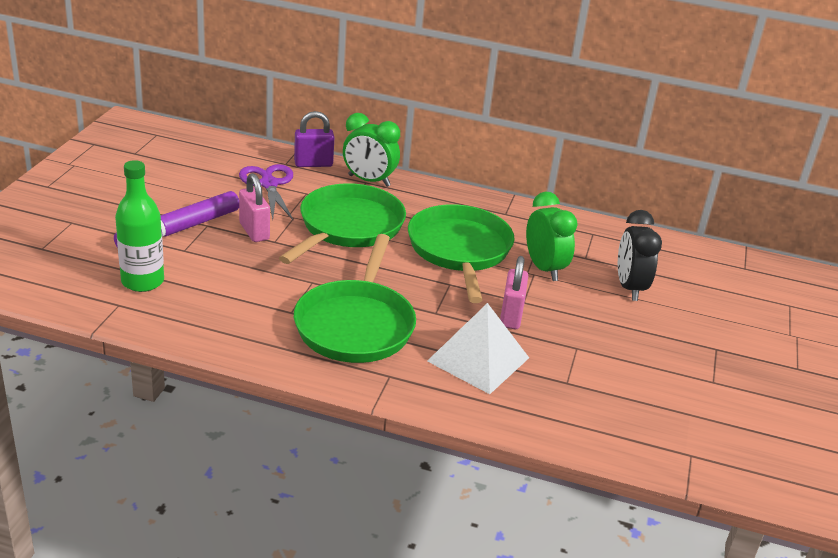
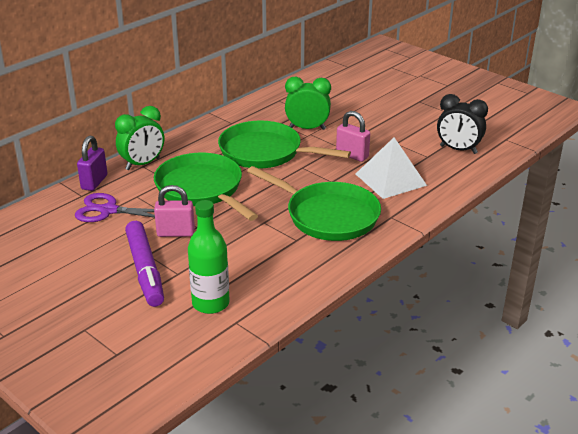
camera: 60 degrees left, 0 degrees up
(629, 288) = (346, 107): black clock -> black clock (458, 150)

